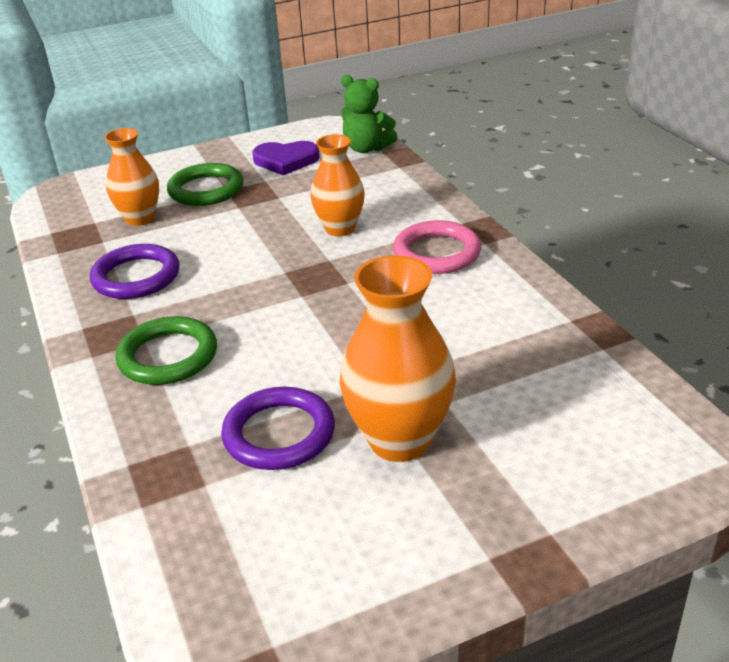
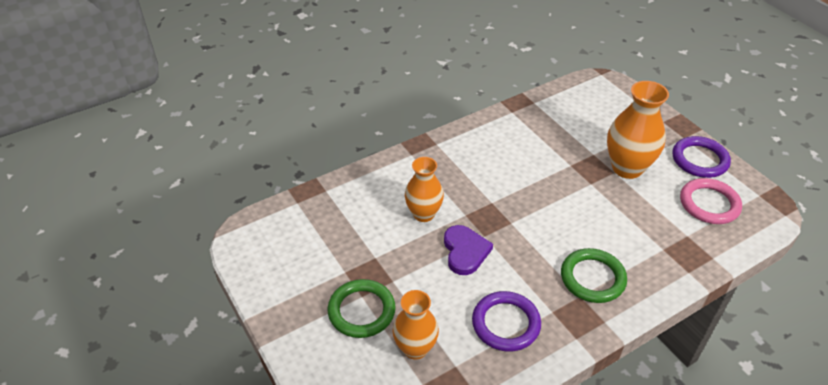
camera: 100 degrees left, 10 degrees up
(279, 434) = (640, 213): purple ring -> purple ring (699, 160)
(286, 161) = (308, 263): purple heart -> purple heart (465, 251)
(367, 148) = (290, 213): green teddy bear -> none
(437, 253) = (451, 164): pink ring -> pink ring (709, 204)

